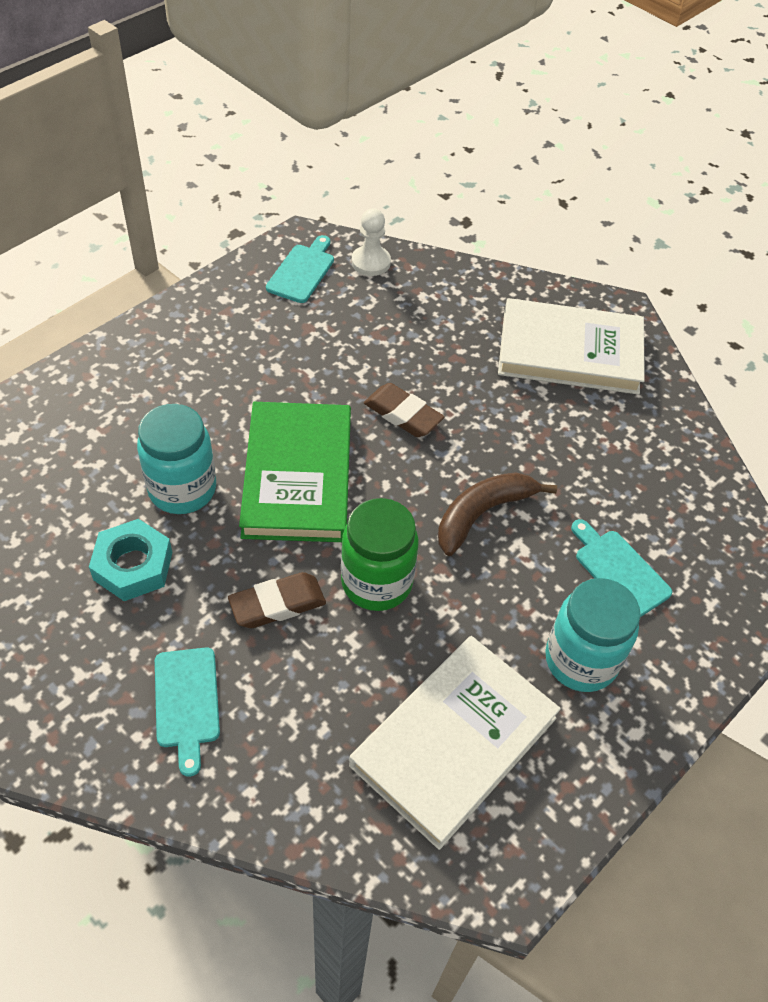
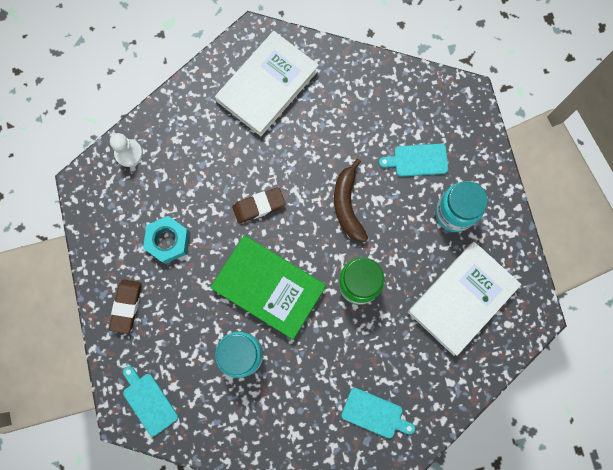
camera: 55 degrees left, 25 degrees up
(133, 566) = (279, 404): turquoise nut -> turquoise nut (168, 241)
(277, 604) = (343, 341): brown eraser -> brown eraser (126, 306)
(302, 271) = (112, 199): turquoise cutting board -> turquoise cutting board (149, 401)
(454, 742) = (462, 298): white book -> white book turned 60 degrees clockwise

